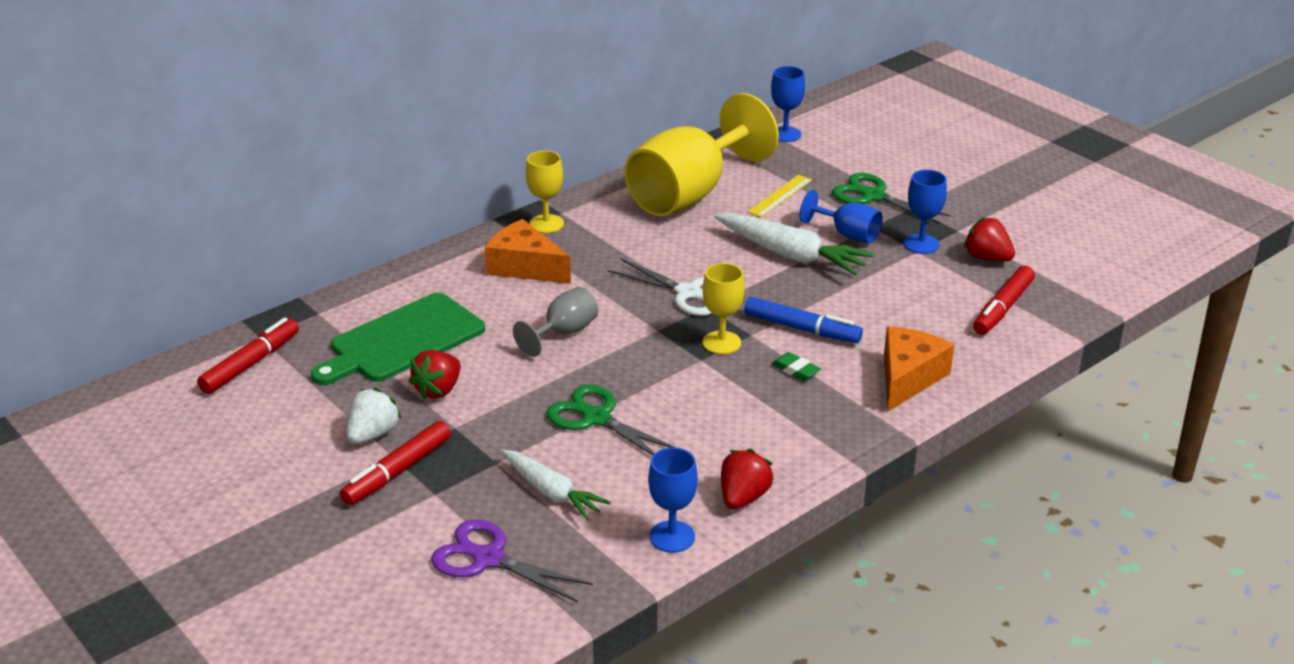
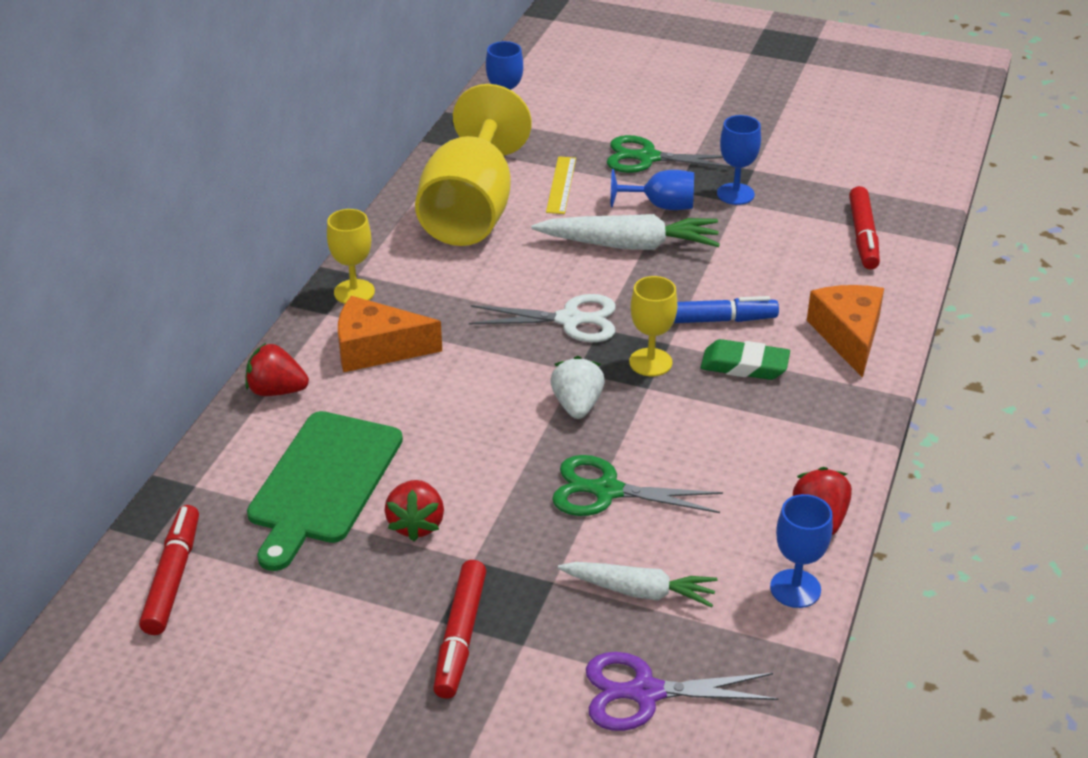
camera: 30 degrees left, 5 degrees up
(373, 434) = (393, 605): white strawberry -> white strawberry (577, 405)
(564, 333) = (486, 409): grey goblet -> none
(795, 370) = (744, 366): green eraser -> green eraser, size x1.59
(987, 258) = (804, 189): red strawberry -> red strawberry (276, 391)

